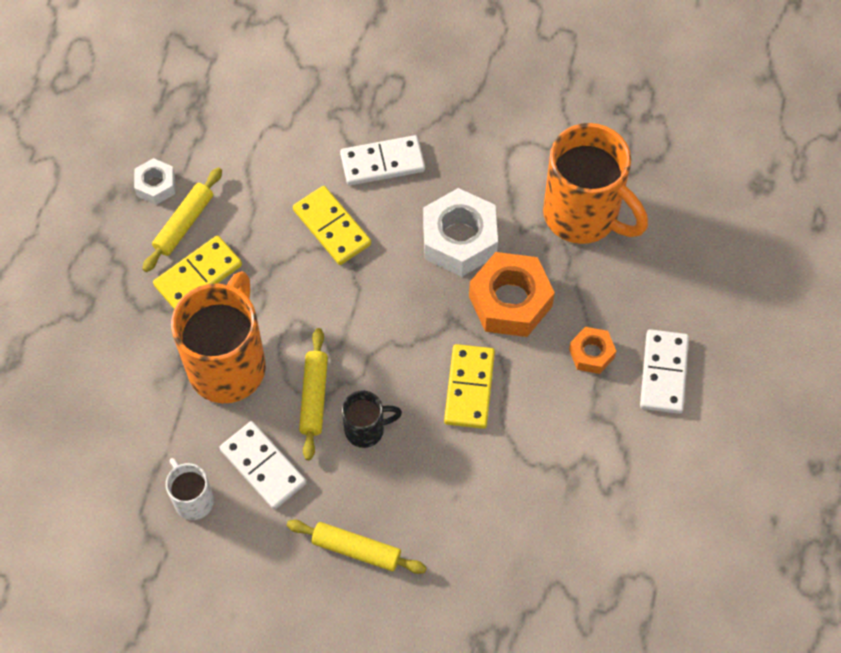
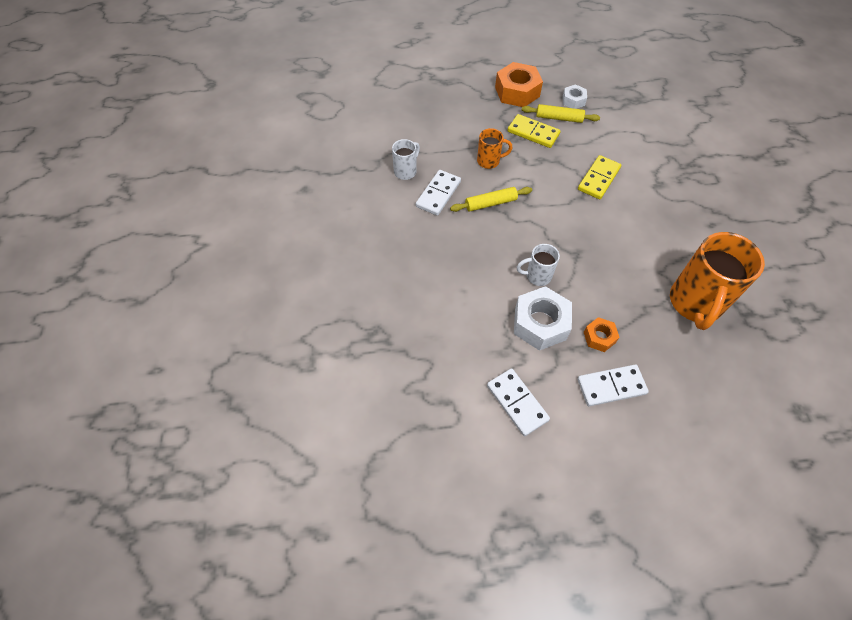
camera: 70 degrees right, 5 degrees down
(228, 365) = (489, 161): orange mug -> orange mug, size x0.49
(356, 550) = (408, 251): yellow rolling pin -> none
(366, 429) = (483, 233): black mug -> none
(382, 163) = (655, 189): white domino -> white domino (517, 403)
(459, 239) = (632, 241): white nut -> white nut (540, 323)
(469, 388) = (537, 276): yellow domino -> white mug
(510, 301) = (608, 280): orange nut -> orange nut (517, 92)

